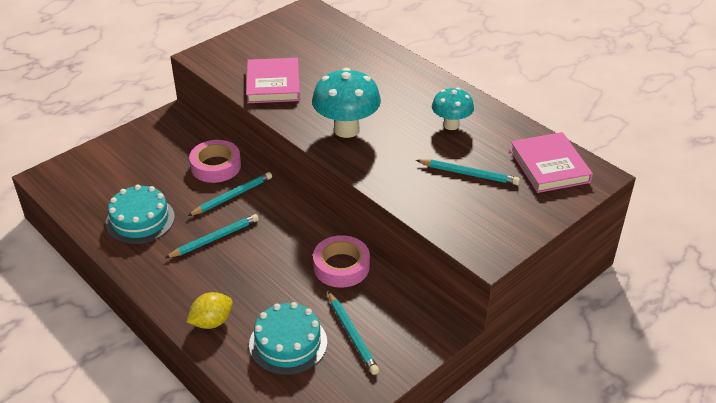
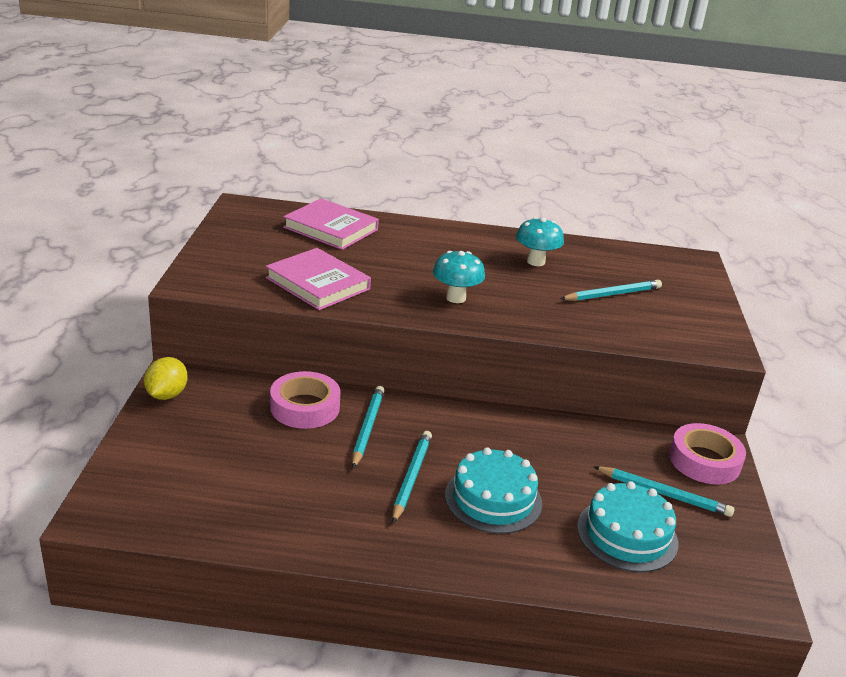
camera: 45 degrees left, 10 degrees down
(140, 220) = (299, 501): turquoise cake -> turquoise cake (493, 499)
(212, 322) = (531, 559): yellow lemon -> yellow lemon (166, 395)
(341, 266) = (566, 440): pink tape -> pink tape (704, 461)
(346, 129) = (456, 298): turquoise mushroom -> turquoise mushroom, size x0.62
(549, 166) = (655, 265): pink book -> pink book (331, 228)

